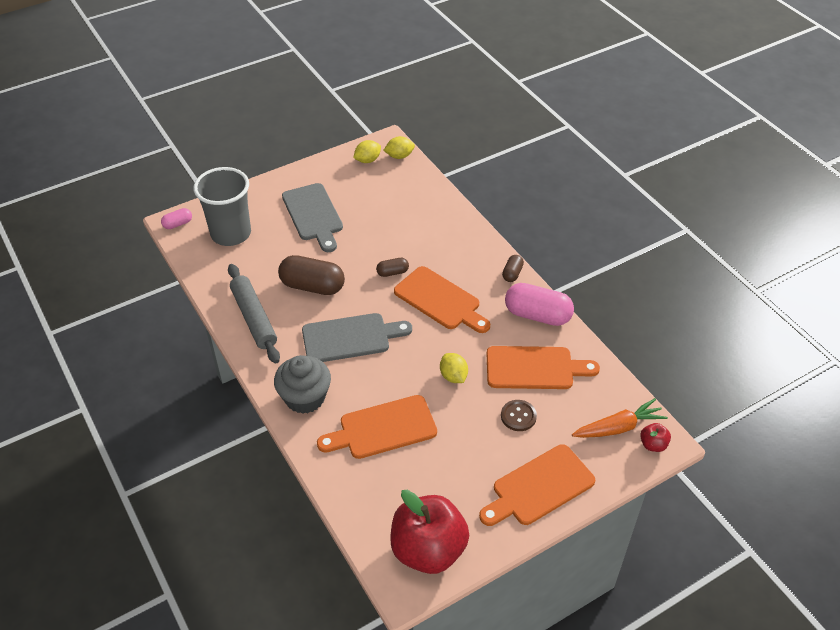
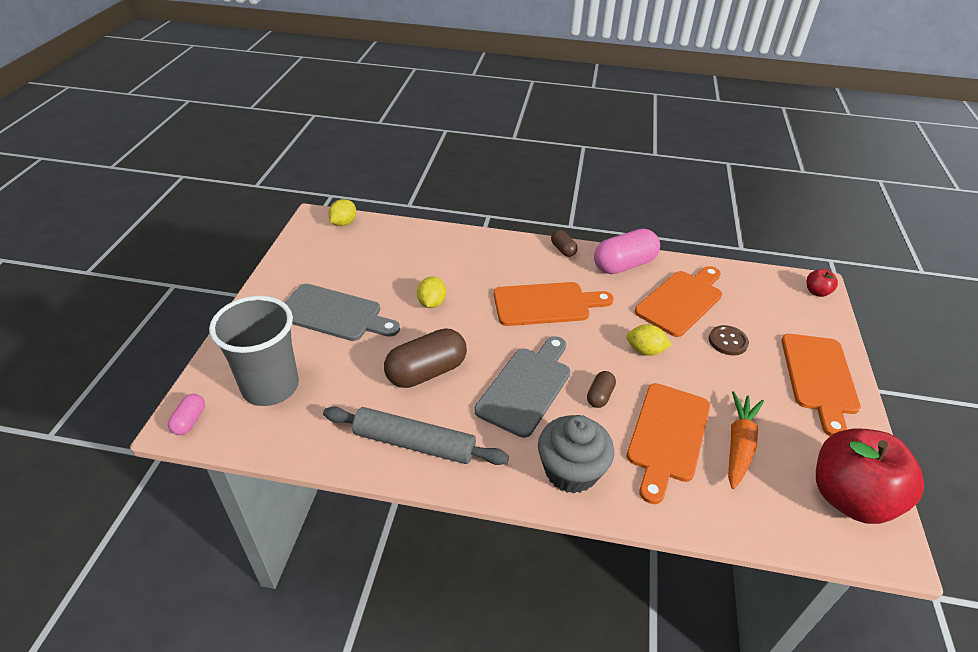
camera: 50 degrees left, 5 degrees down
(367, 160) = (319, 242): yellow lemon -> yellow lemon (431, 303)
(392, 272) = (477, 311): brown capsule -> brown capsule (600, 396)
(618, 427) = (785, 297): orange carrot -> orange carrot (739, 445)

